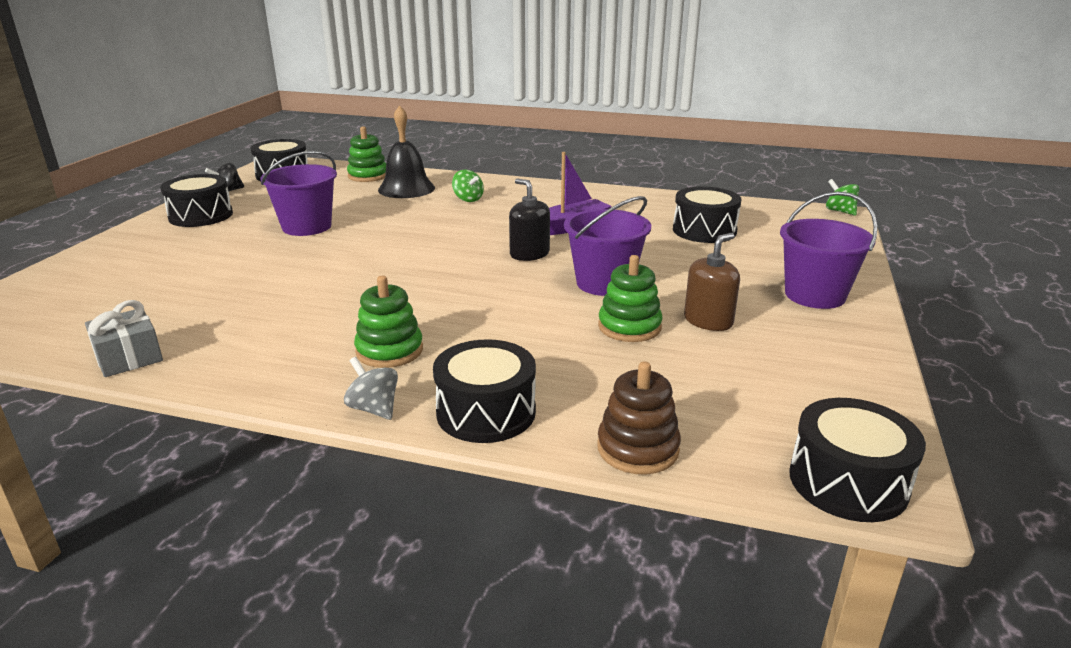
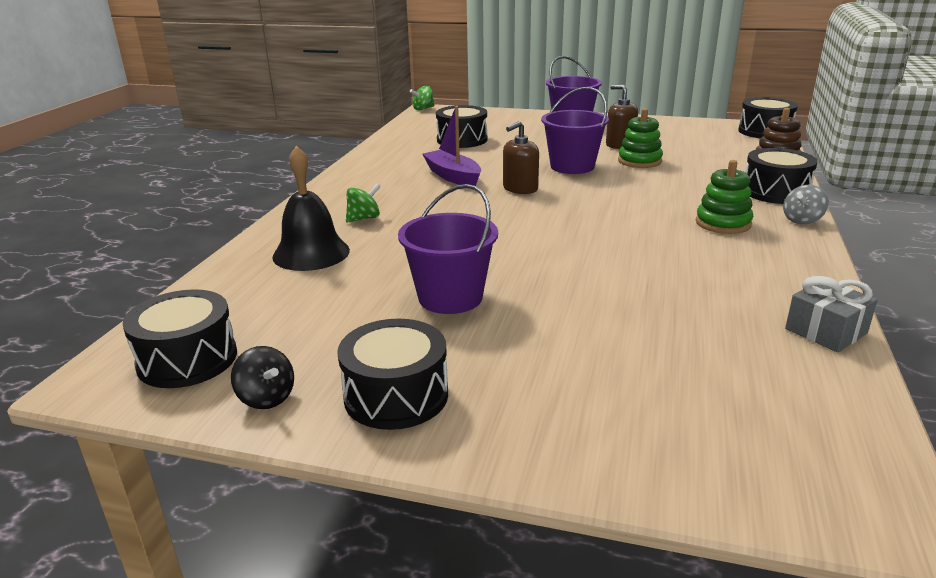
camera: 90 degrees left, 0 degrees up
(368, 176) = (237, 284): green stacking toy -> none
(529, 254) = (520, 188): black soap dispenser -> brown soap dispenser

